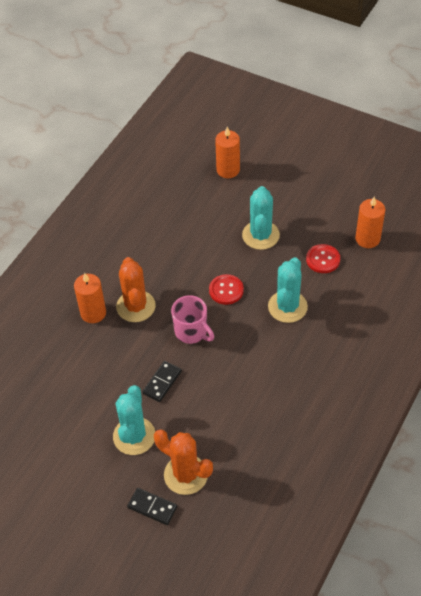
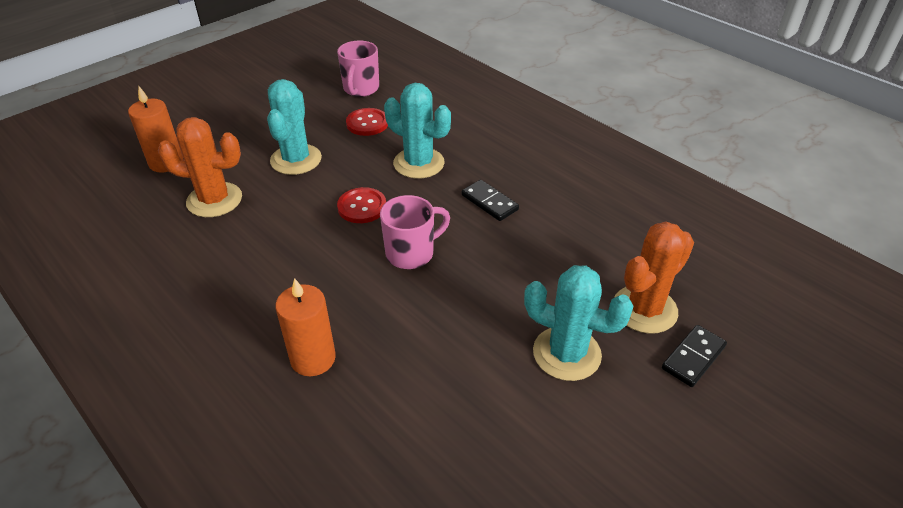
camera: 75 degrees left, 10 degrees down
(136, 306) = (332, 303): orange cactus -> orange cactus (214, 200)
(162, 382) = (483, 302): black domino -> black domino (489, 202)
(260, 235) = (296, 159): turquoise cactus -> turquoise cactus turned 75 degrees clockwise
(367, 239) = (360, 89): orange candle -> pink mug

